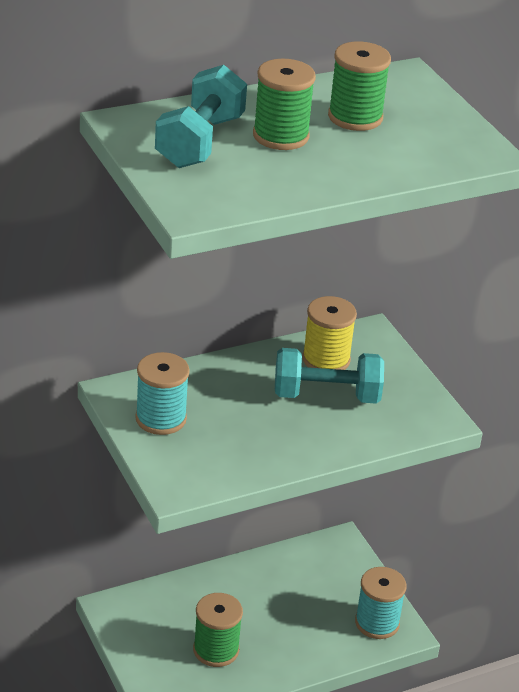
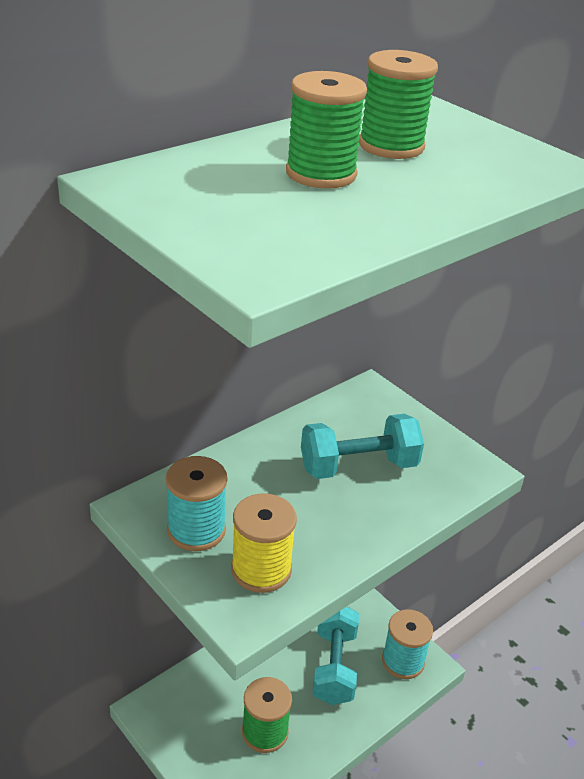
camera: 15 degrees left, 0 degrees up
(200, 142) = (227, 191): turquoise dumbbell -> turquoise dumbbell (334, 666)
(326, 359) = (341, 426): yellow spool -> yellow spool (261, 569)

